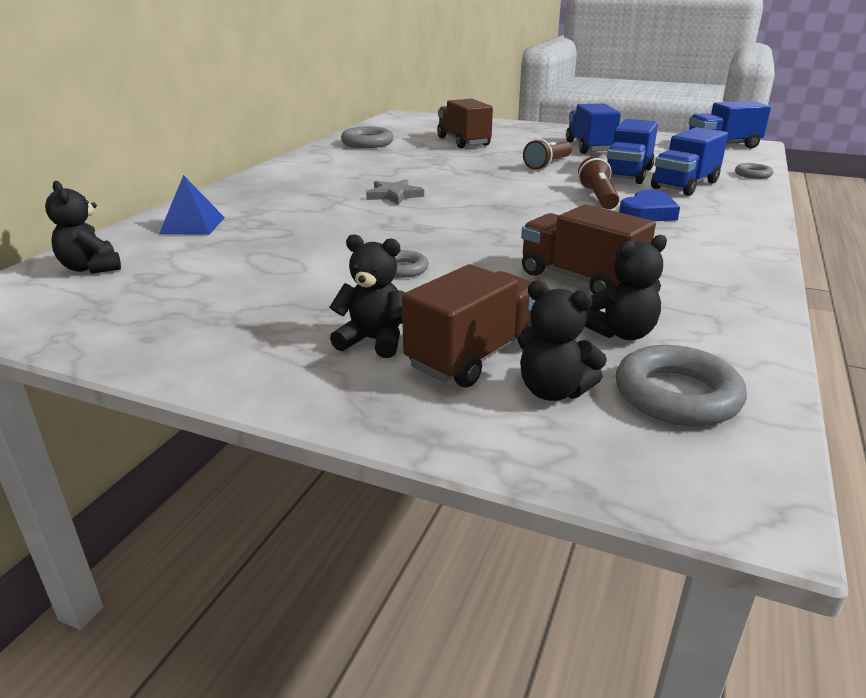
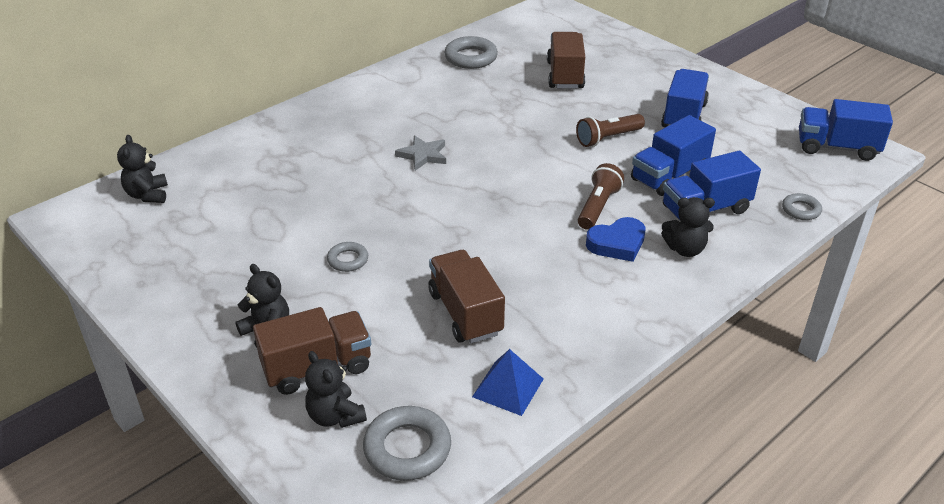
camera: 25 degrees right, 10 degrees up
(193, 225) = (242, 158): blue pyramid -> blue pyramid (508, 387)
(621, 333) = (433, 381): black teddy bear -> black teddy bear (685, 249)

